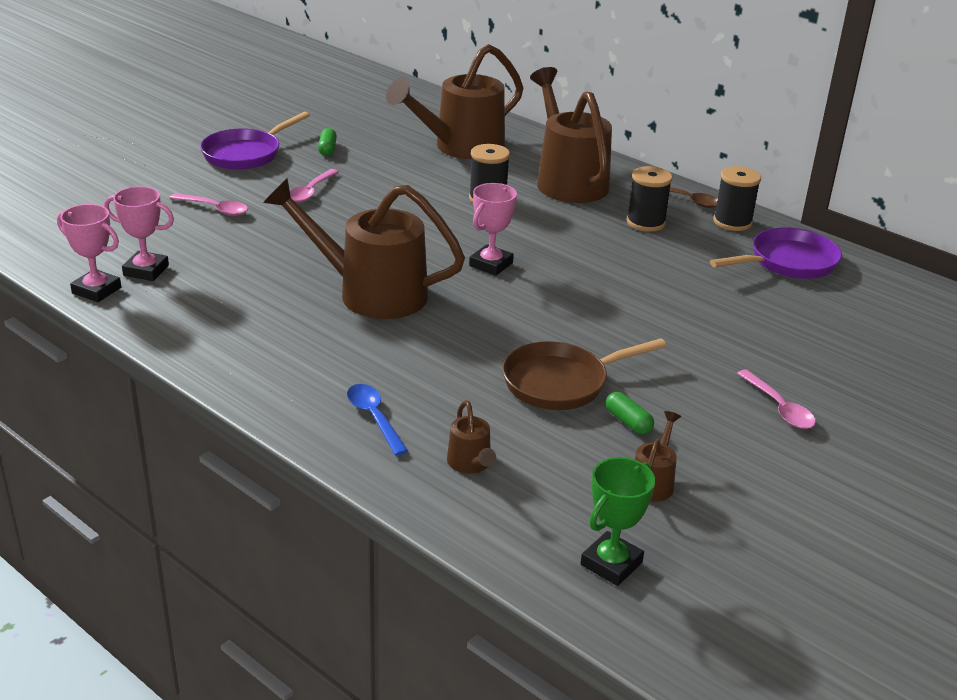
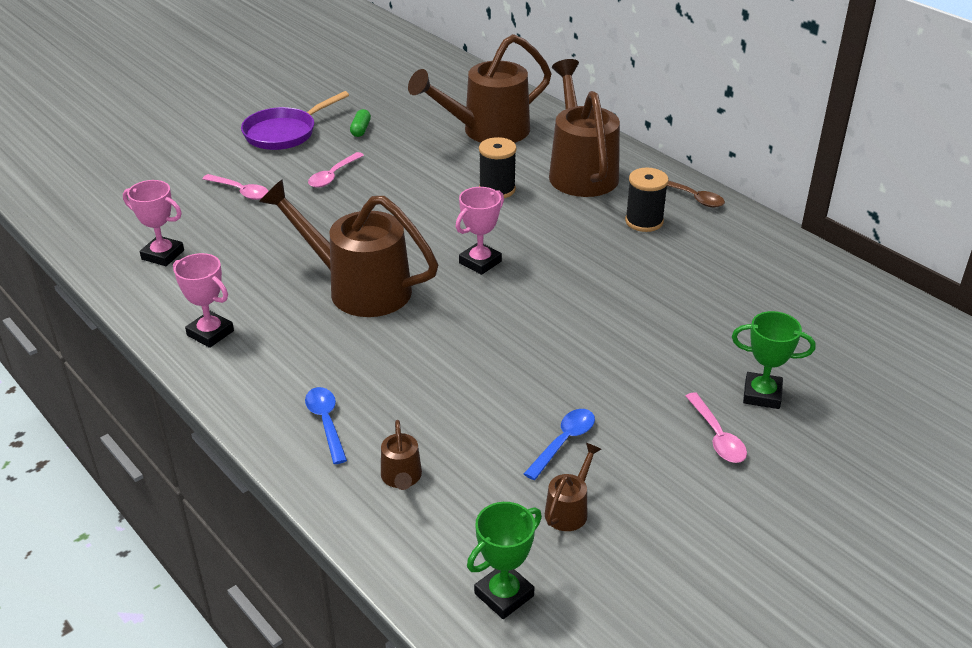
camera: 10 degrees right, 5 degrees up
(96, 290) = (114, 274): pink trophy -> pink trophy (210, 333)
(561, 382) = (511, 395): brown pan -> none
(628, 422) = (563, 442): green capsule -> blue spoon
(732, 222) = (731, 224): black spool -> none
(788, 262) = (775, 272): purple pan -> none
(811, 369) = (762, 395): none -> green trophy

